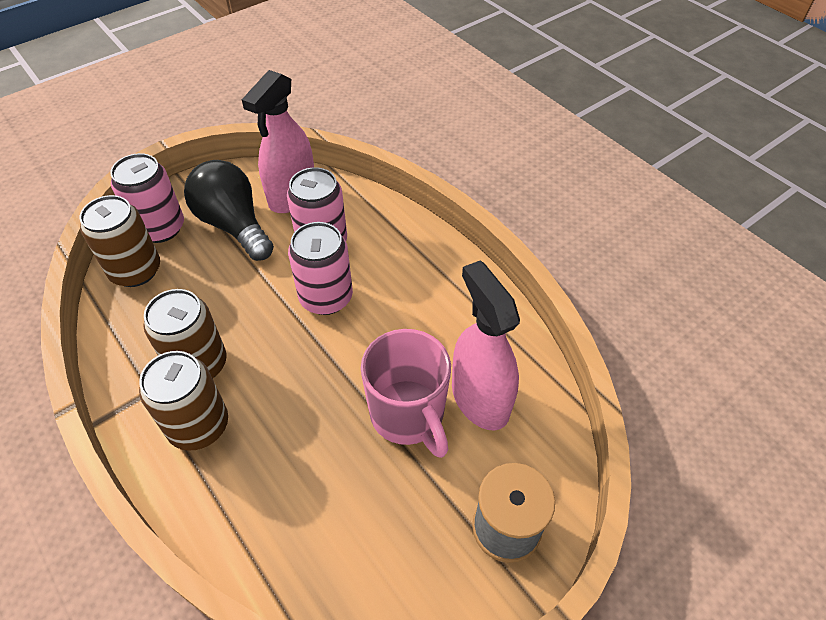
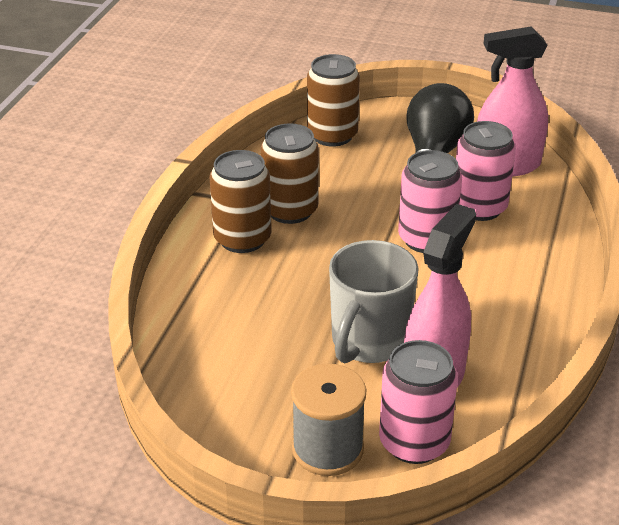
camera: 55 degrees right, 15 degrees down
(160, 228) = (384, 123): pink can -> pink can (414, 442)
(408, 415) = (368, 342): pink mug -> grey mug

